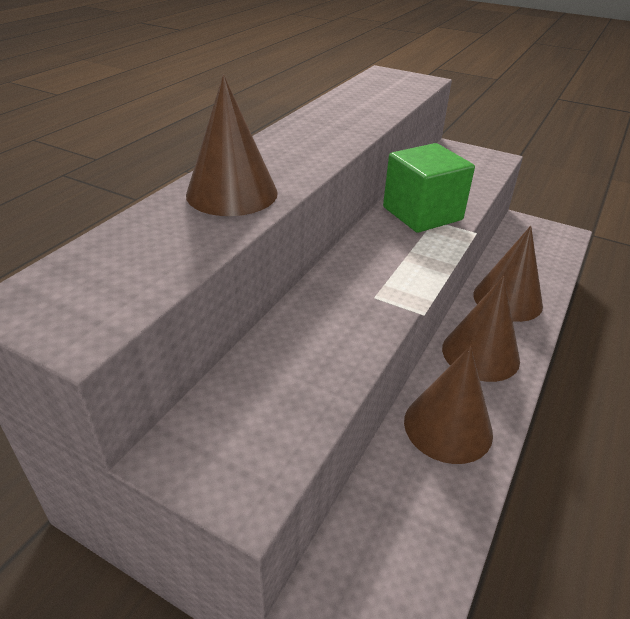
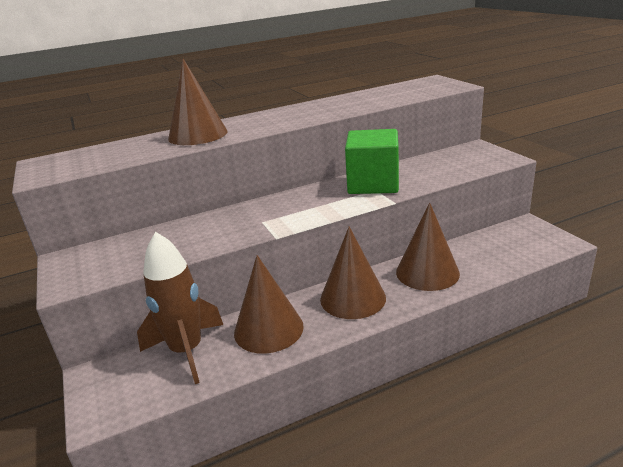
camera: 40 degrees right, 10 degrees down
(397, 500) = (187, 351): none -> brown rocket

